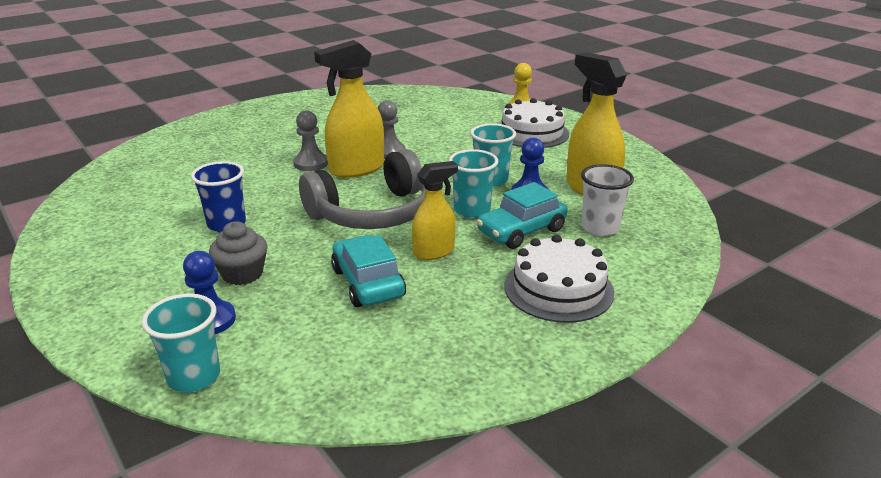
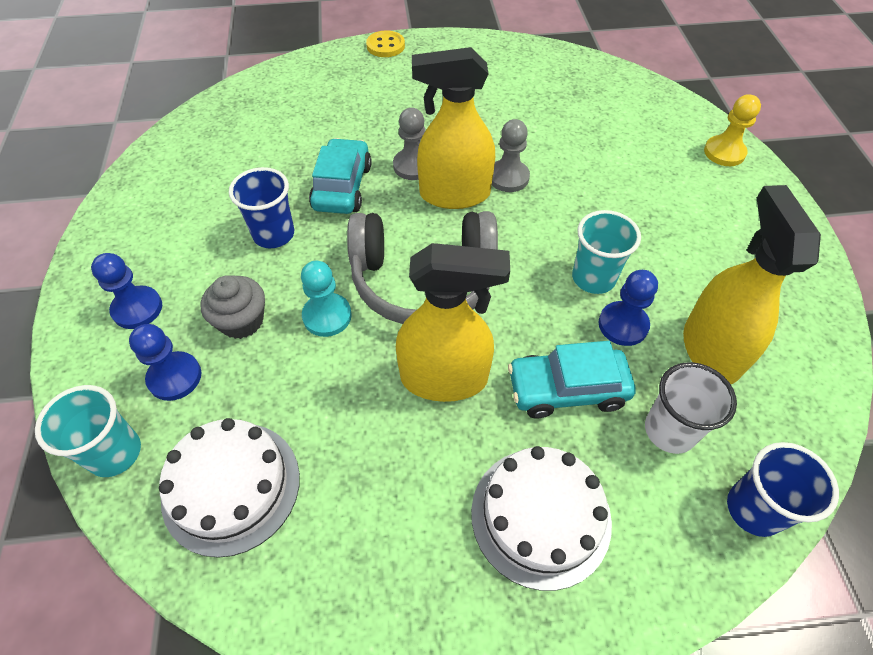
camera: 30 degrees right, 25 degrees up
(135, 296) = (137, 309): none -> blue pawn
(229, 113) = (385, 46): none -> yellow button
(314, 250) = (327, 316): none -> turquoise pawn
(368, 283) = (345, 396): turquoise car -> turquoise car (342, 187)
(434, 252) = (444, 378): yellow spray bottle -> yellow spray bottle, size x1.62
(472, 210) = (534, 324): turquoise cup -> none
(532, 133) = (707, 206): white cake -> white cake (231, 486)
(676, 242) = (754, 509): none -> blue cup

